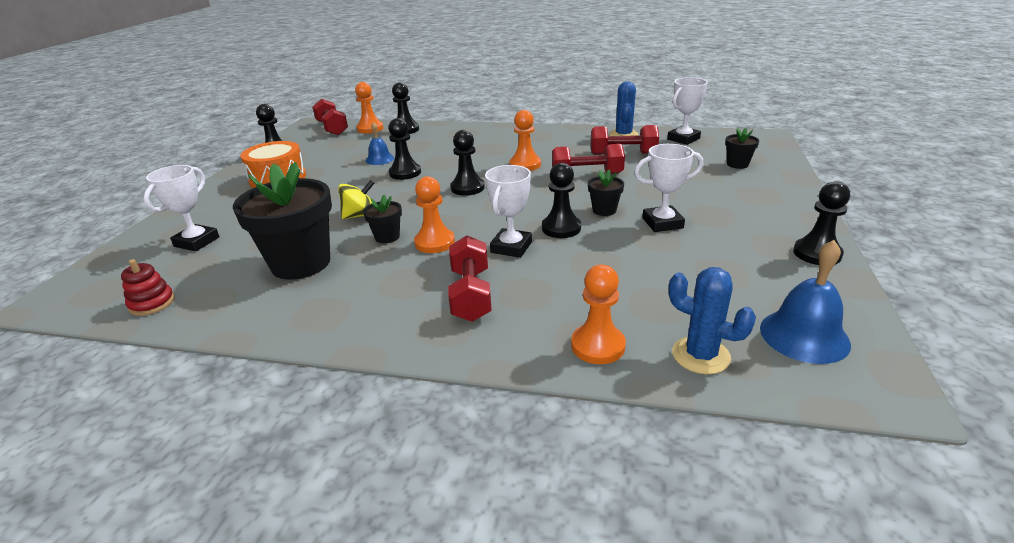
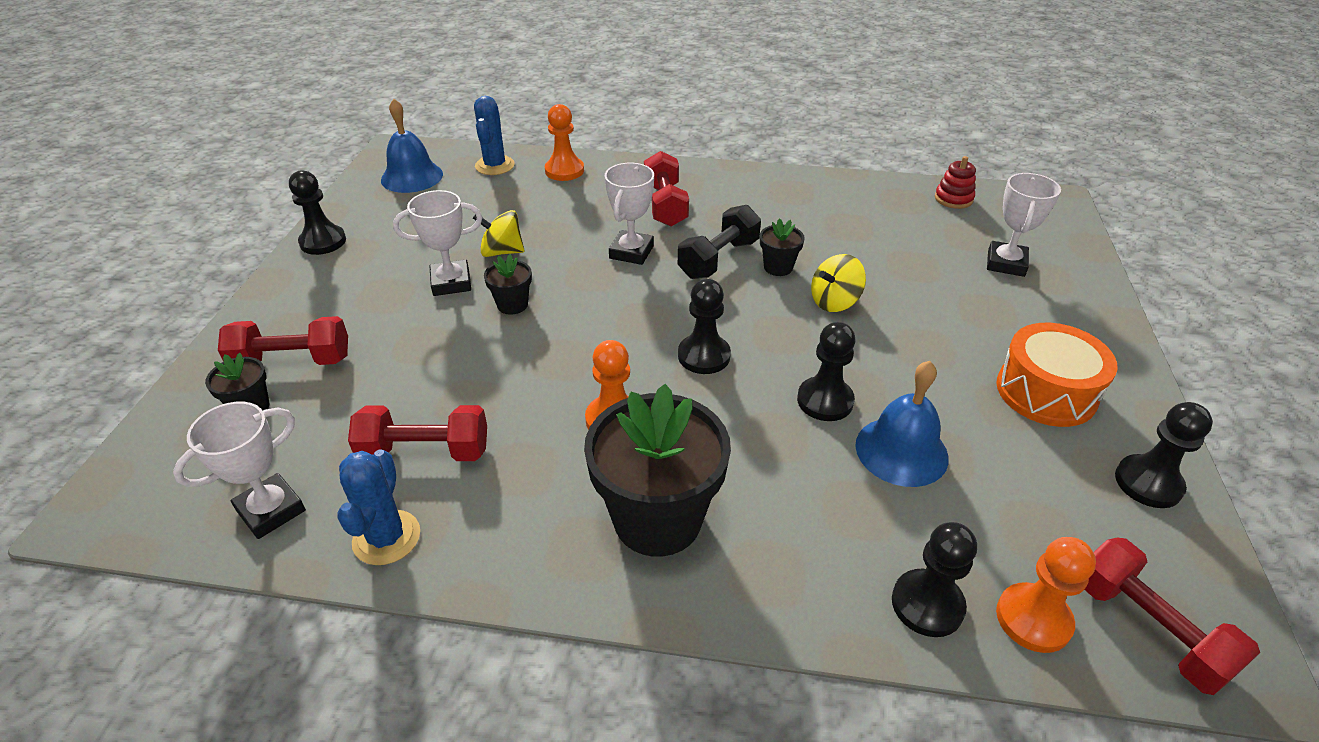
camera: 175 degrees right, 10 degrees up
(301, 263) = (851, 235): black flower pot -> black flower pot (657, 519)
(380, 159) = (901, 451): blue bell -> blue bell, size x1.61
(434, 242) = (718, 259): orange pawn -> black dumbbell
(561, 228) = (573, 277): black pawn -> none
(587, 175) = (513, 384): red dumbbell -> red dumbbell (292, 361)
(632, 246) = (502, 252): none -> yellow spinning top
(700, 355) = (495, 166): blue cactus -> blue cactus turned 60 degrees clockwise

